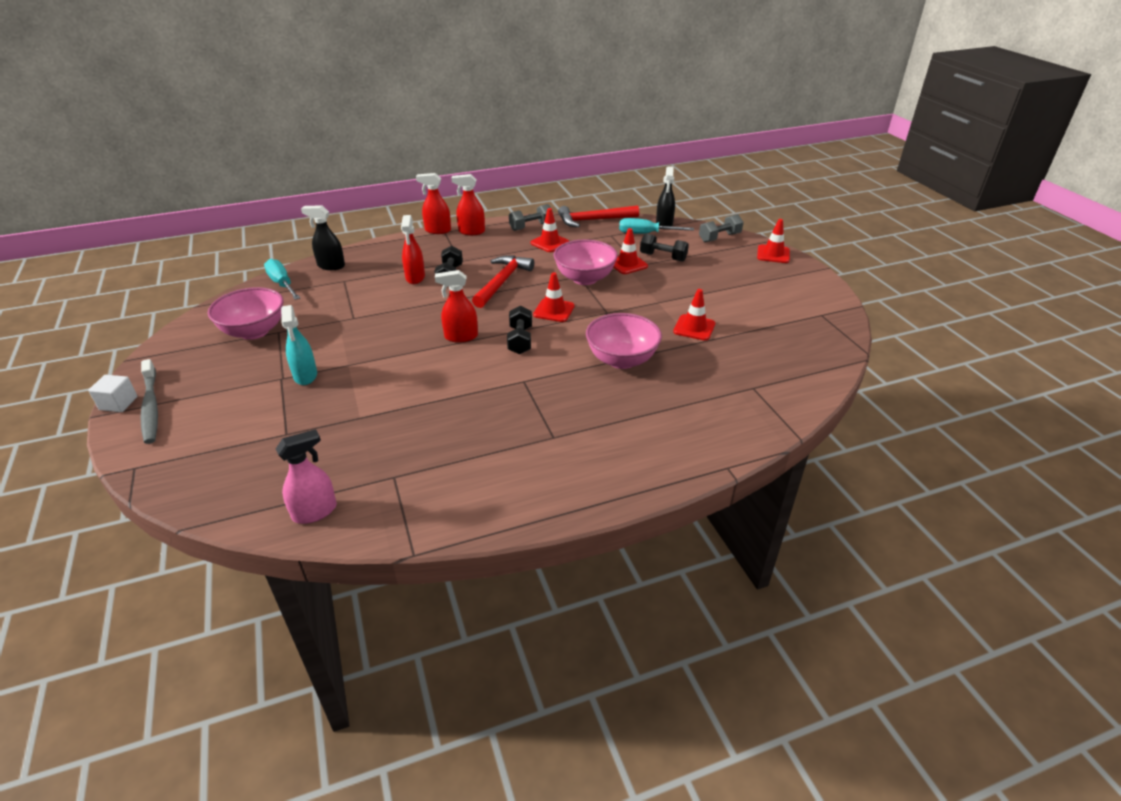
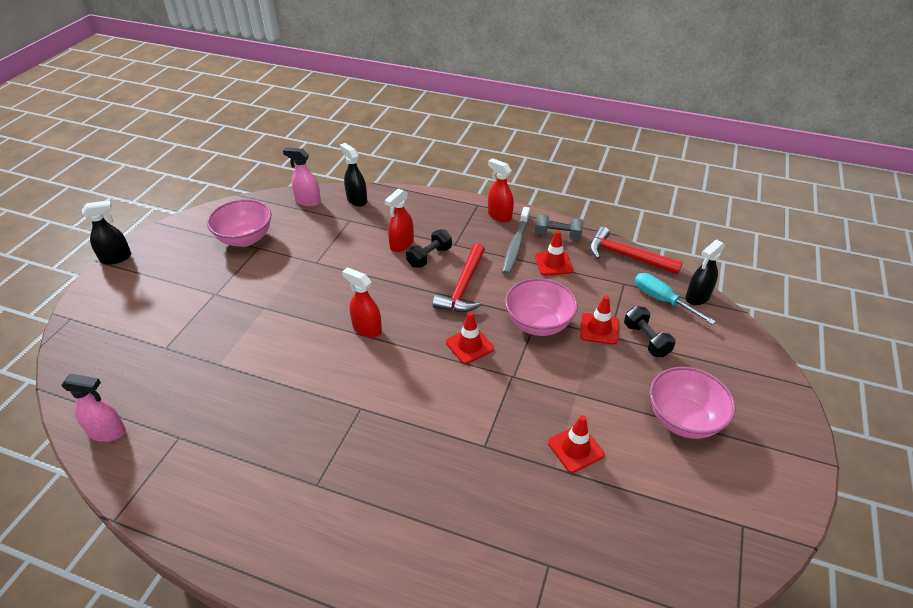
camera: 40 degrees right, 5 degrees up
(118, 403) = (116, 258): white cube -> black spray bottle
(151, 407) = (127, 272): grey toothbrush -> grey toothbrush (515, 245)
(282, 284) = (308, 201): turquoise screwdriver -> pink spray bottle
(305, 376) = (230, 301): turquoise spray bottle -> none
(437, 230) = (473, 201): red spray bottle -> none
(502, 282) = (463, 287): red hammer -> red hammer turned 135 degrees clockwise
(520, 340) = (406, 362): black dumbbell -> none
(621, 360) = (464, 441): pink bowl -> pink bowl (683, 419)
(719, 237) = (741, 347): grey dumbbell -> none
(773, 254) = (782, 405): red traffic cone -> none

